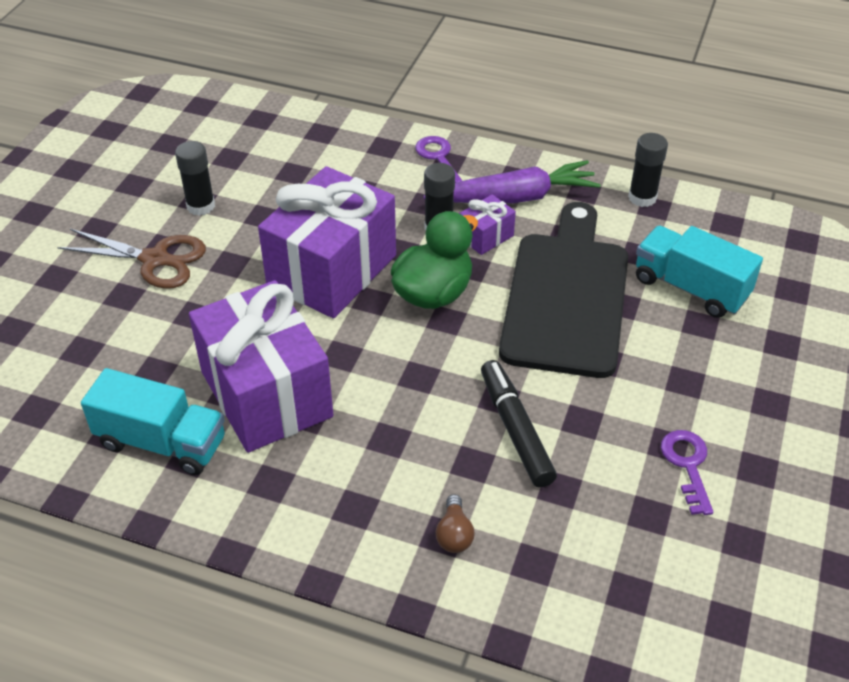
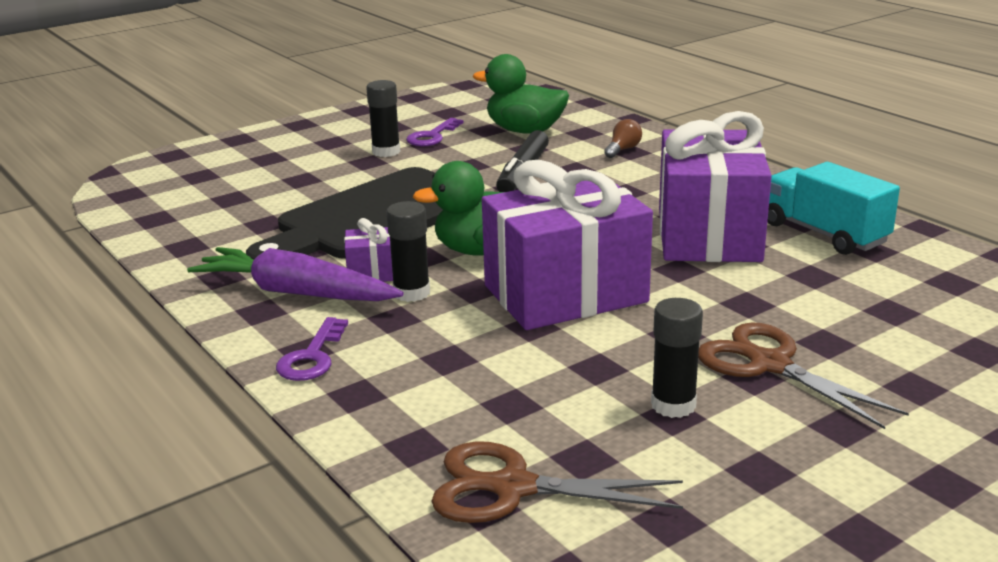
camera: 145 degrees left, 20 degrees down
(253, 130) = (513, 488): none -> brown scissors
(603, 531) = (525, 131): none -> green duck
(642, 198) = (181, 255): black glue stick -> black glue stick (386, 152)
(690, 288) = (269, 195): turquoise truck -> none

